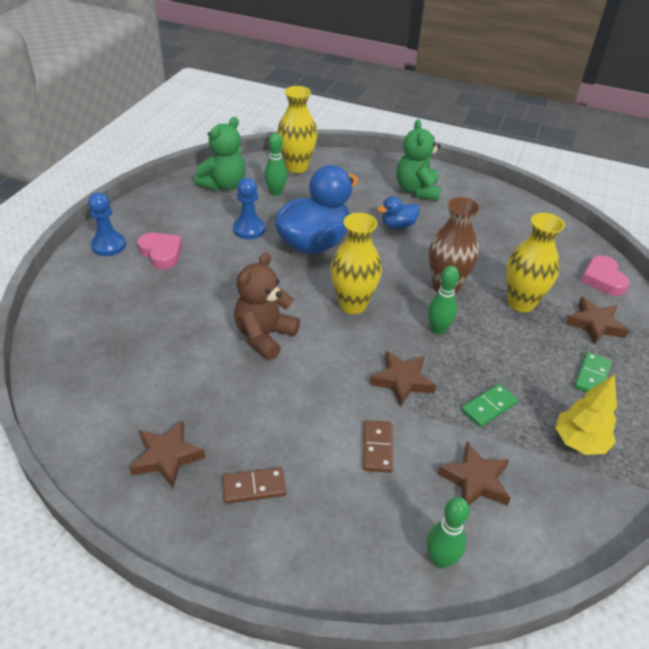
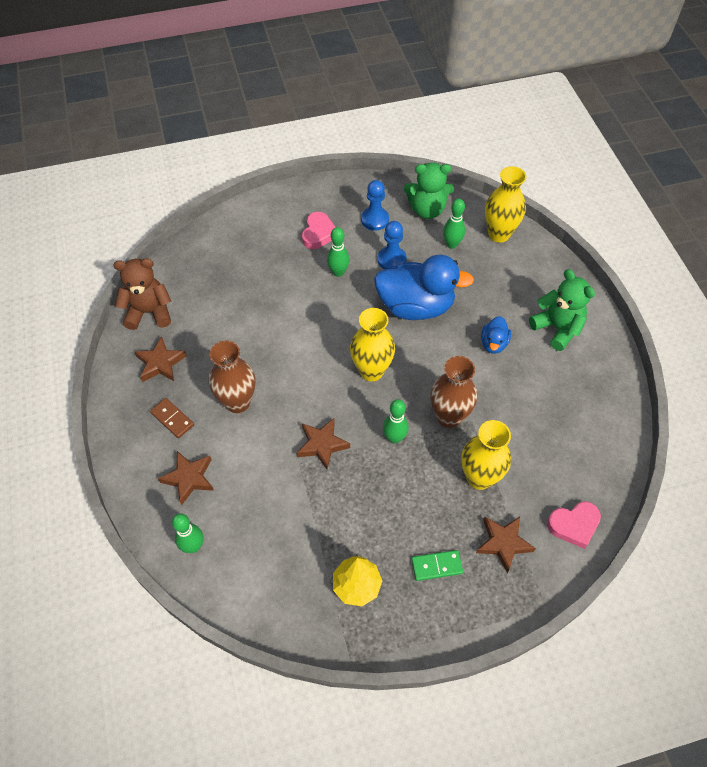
camera: 55 degrees right, 15 degrees up
(108, 245) = (299, 203): blue pawn -> blue pawn (375, 219)
(221, 265) = (338, 272): none -> green bowling pin
(264, 336) = (294, 342): brown teddy bear -> brown teddy bear (149, 312)
(290, 417) = (237, 402): none -> brown vase
(377, 448) = (252, 464): brown domino -> none
(398, 225) = (493, 343): blue duck -> blue duck turned 105 degrees counterclockwise
(417, 190) = (557, 328): green teddy bear -> green teddy bear turned 90 degrees clockwise
(475, 480) = (269, 535): brown star -> brown star (189, 478)
(488, 407) = (342, 511): green domino -> none
(603, 279) = (573, 525): pink heart -> pink heart turned 150 degrees counterclockwise

